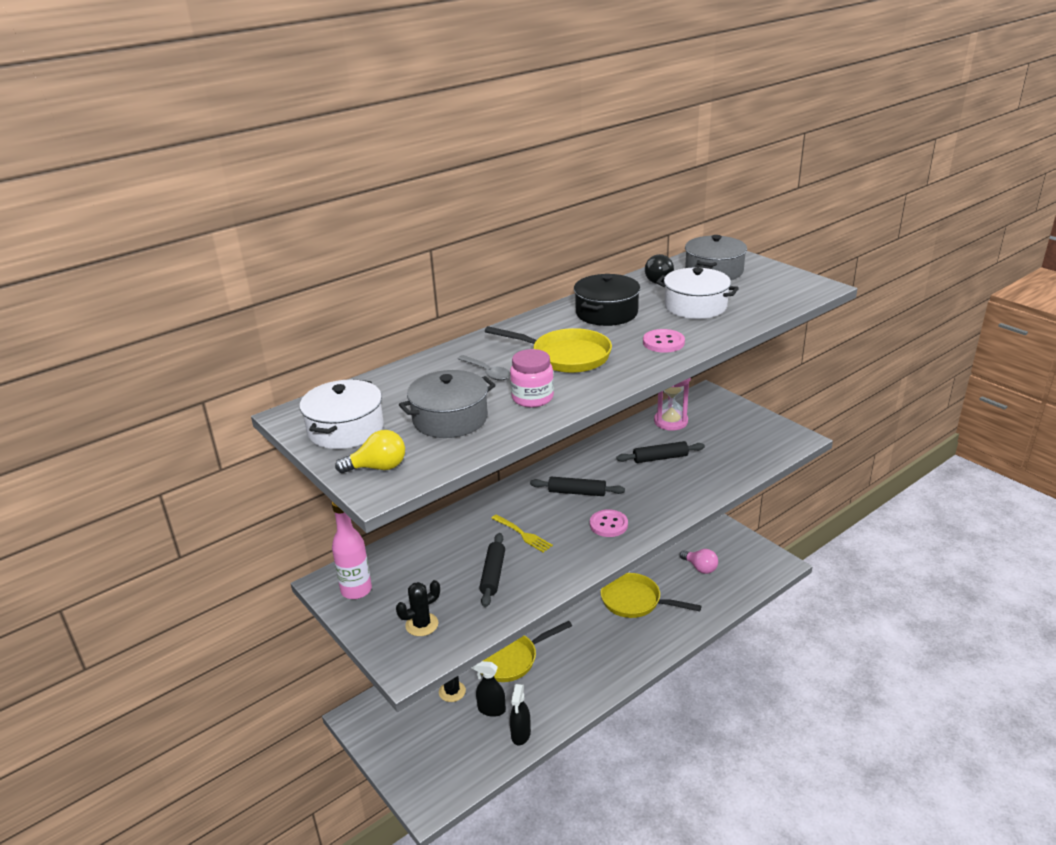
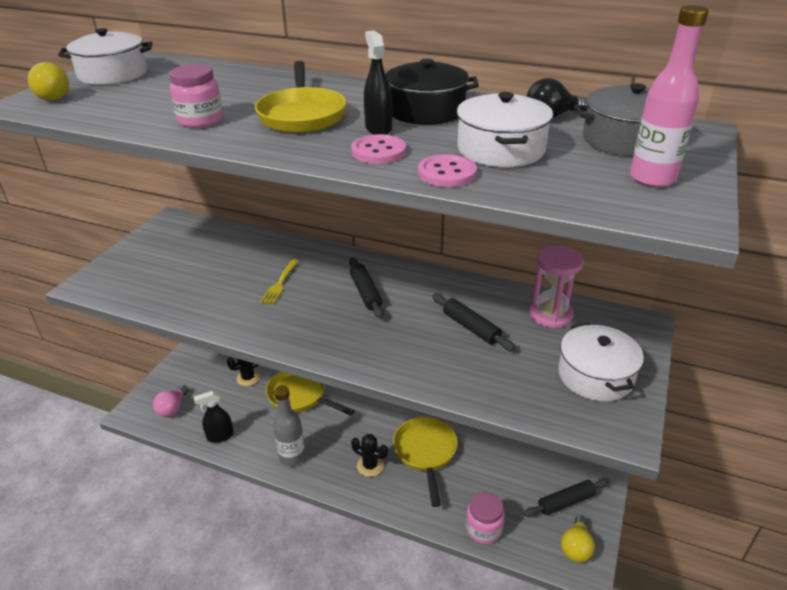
camera: 60 degrees right, 5 degrees up
(356, 590) = (168, 233): pink bottle -> pink bottle (652, 179)
(422, 624) = (137, 274): black cactus -> black cactus (370, 466)
(450, 419) = (144, 100): grey pot -> none
(487, 372) = (243, 93): grey spoon -> none
(491, 709) = (239, 408): black spray bottle -> black spray bottle (378, 128)
(493, 575) = (214, 286): black rolling pin -> black rolling pin (566, 502)
(584, 687) = (292, 457): none -> grey bottle
(608, 524) = (326, 328): pink button -> pink button (447, 173)
(700, 568) = (515, 489): pink light bulb -> pink light bulb (172, 408)
(726, 598) = (483, 529): none -> pink jar
(743, 429) = (595, 375): none -> white pot
(764, 560) = (576, 547): none -> yellow light bulb

